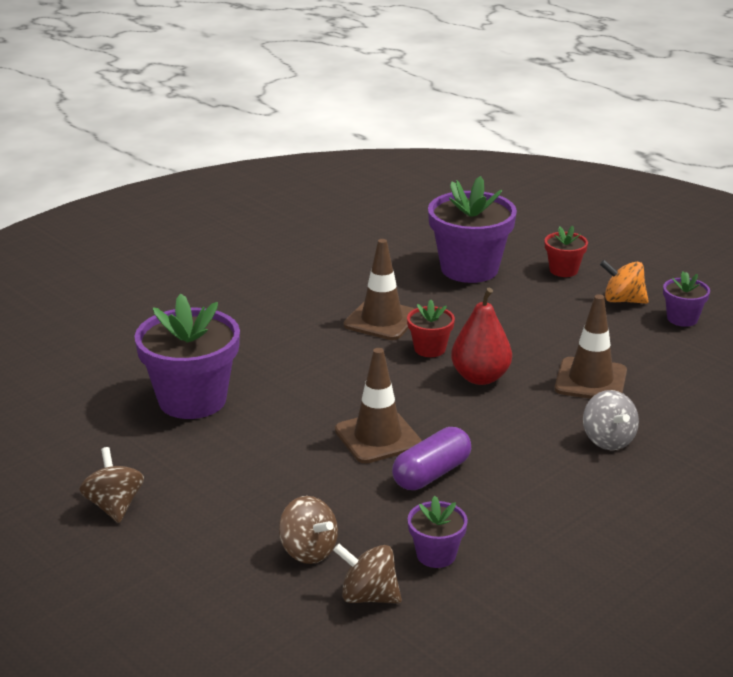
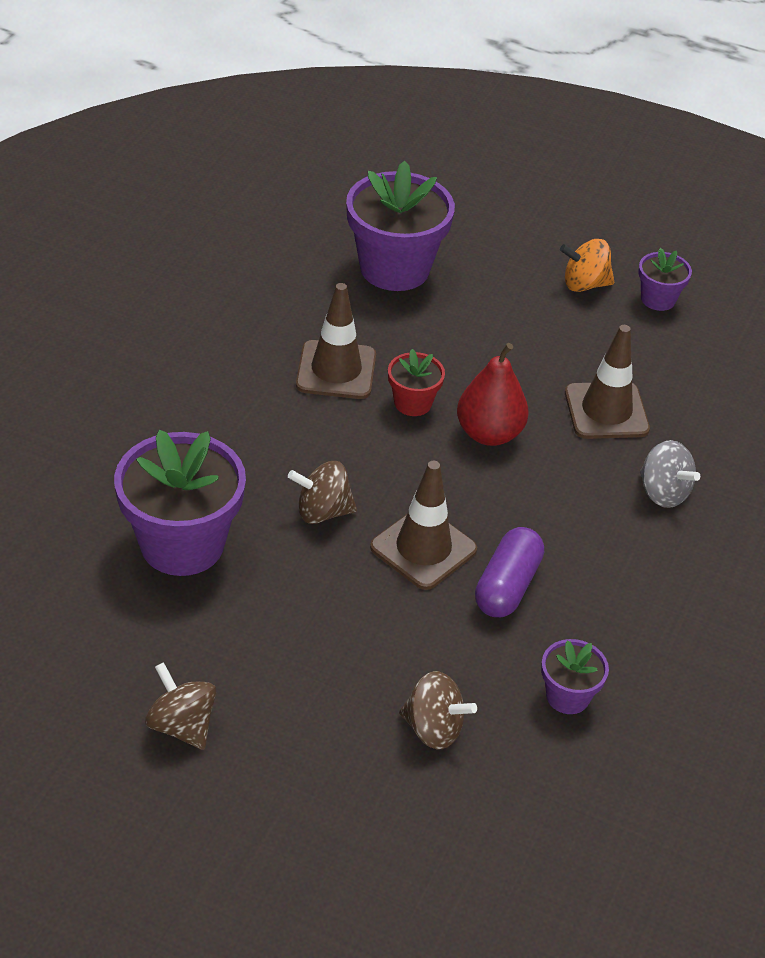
camera: 25 degrees left, 15 degrees up
(368, 596) = (527, 771): brown spinning top -> brown spinning top (322, 511)
(563, 270) = (500, 250): red flower pot -> none

